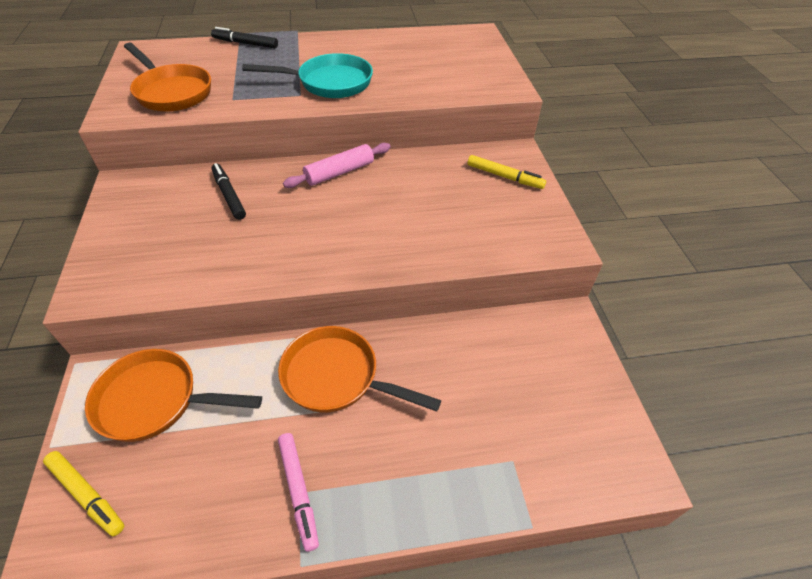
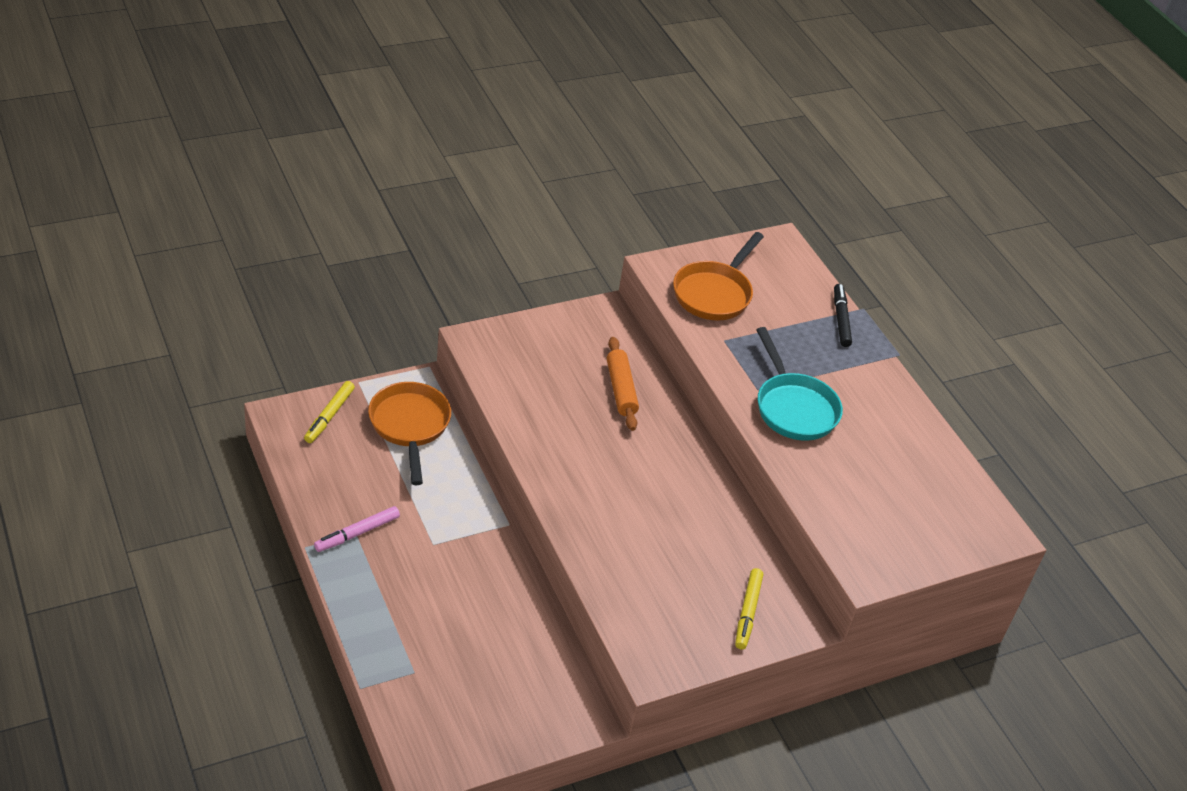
camera: 70 degrees right, 5 degrees down
(229, 195) = (621, 390): black marker -> orange rolling pin
(337, 377) = (463, 536): orange pan -> none
(339, 172) = (692, 465): pink rolling pin -> none

